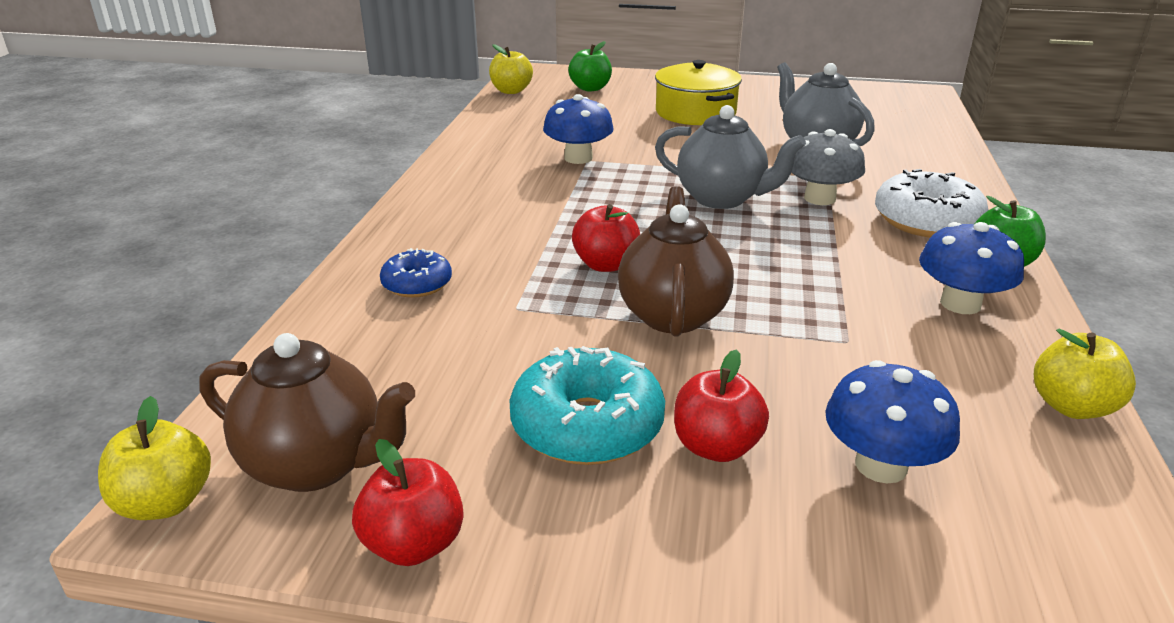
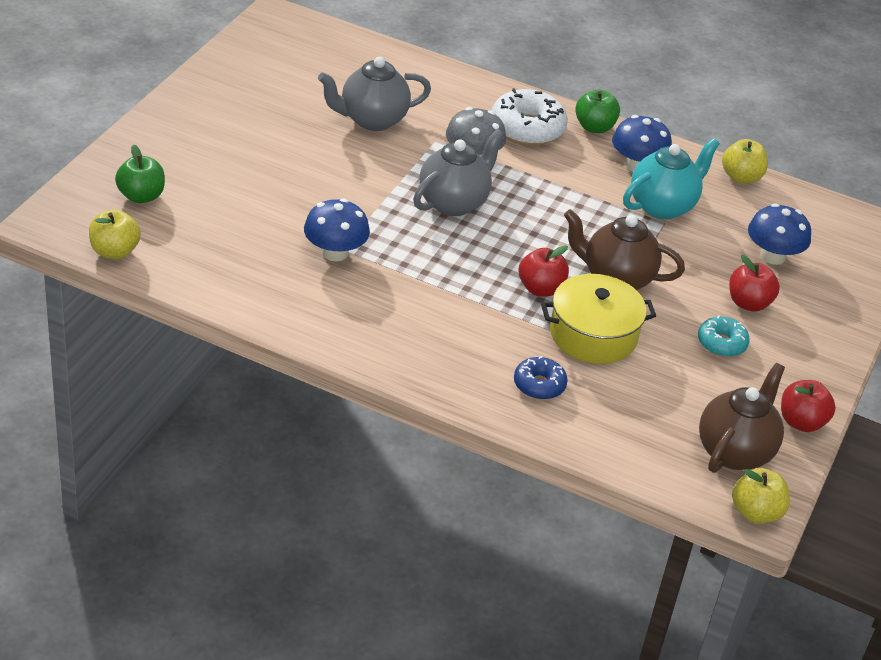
camera: 80 degrees left, 10 degrees up
(587, 425) = (721, 343): turquoise donut -> turquoise donut, size x0.59
(695, 112) = (255, 154): yellow pot -> yellow pot (593, 334)
(887, 335) = (662, 206): none -> turquoise teapot

